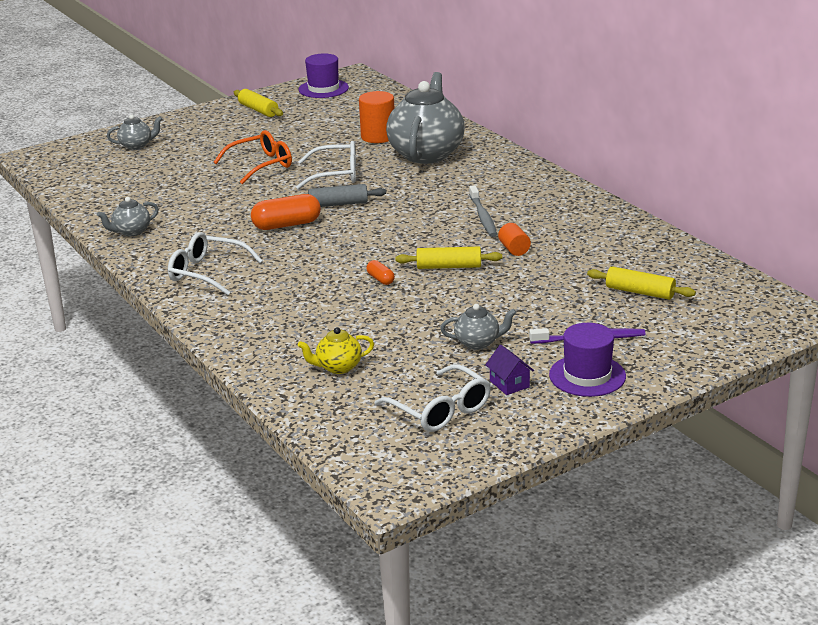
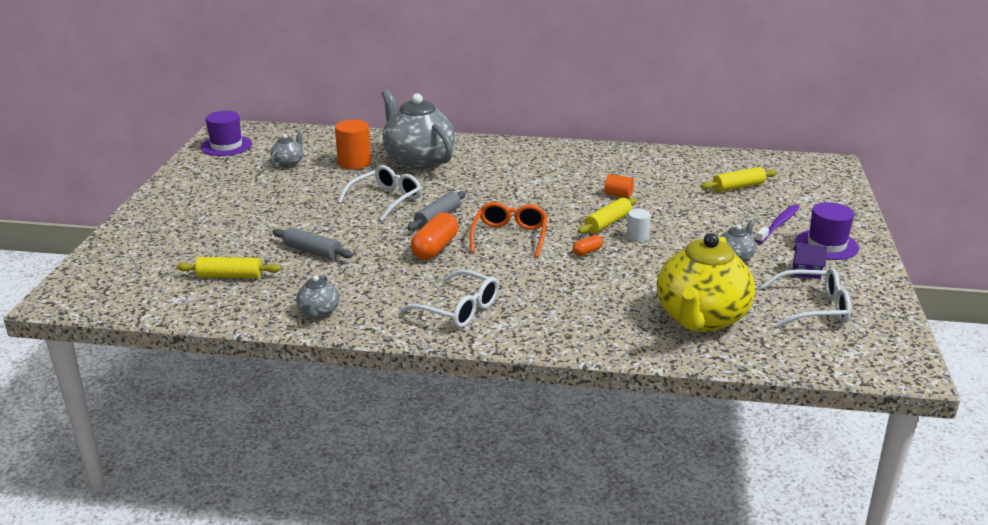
camera: 50 degrees left, 0 degrees up
(137, 145) = (152, 247): grey teapot -> grey teapot (288, 163)
(207, 273) = (459, 309): white glasses -> white glasses turned 120 degrees counterclockwise
(212, 190) = (312, 251): none -> grey rolling pin
(258, 110) = (205, 179): yellow rolling pin -> yellow rolling pin (230, 276)
(261, 165) = (309, 217): orange glasses -> orange glasses (510, 236)
(338, 367) = (700, 319): yellow teapot -> yellow teapot, size x2.23
(380, 279) = (587, 251): orange capsule -> orange capsule turned 45 degrees counterclockwise
(444, 288) = (637, 237): none -> white cylinder
(483, 217) = (553, 184): grey toothbrush -> none

